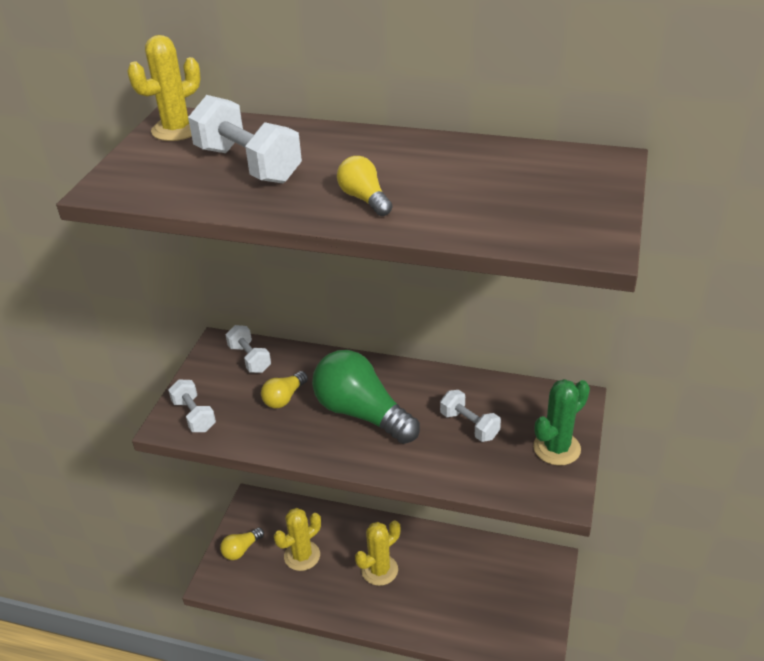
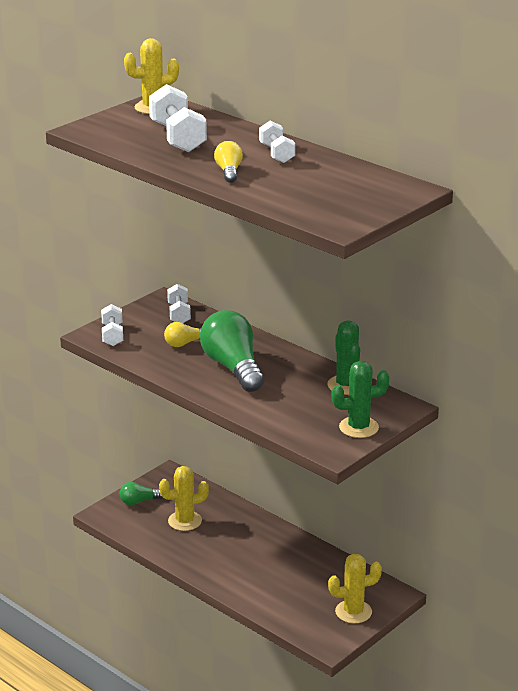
camera: 25 degrees right, 10 degrees down
(241, 549) = (139, 501): yellow light bulb -> green light bulb
(379, 570) = (241, 550): yellow cactus -> yellow cactus (353, 612)
(469, 425) = (306, 397): white dumbbell -> white dumbbell (276, 153)
(496, 393) = (346, 385): none -> green cactus

